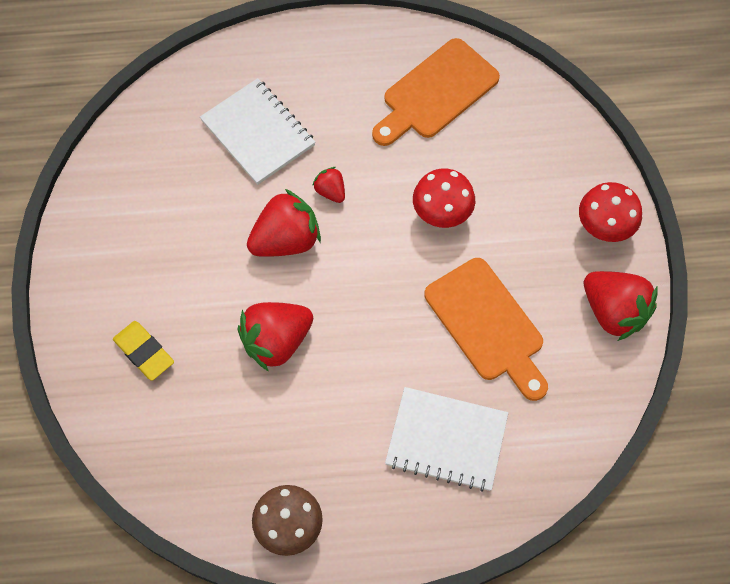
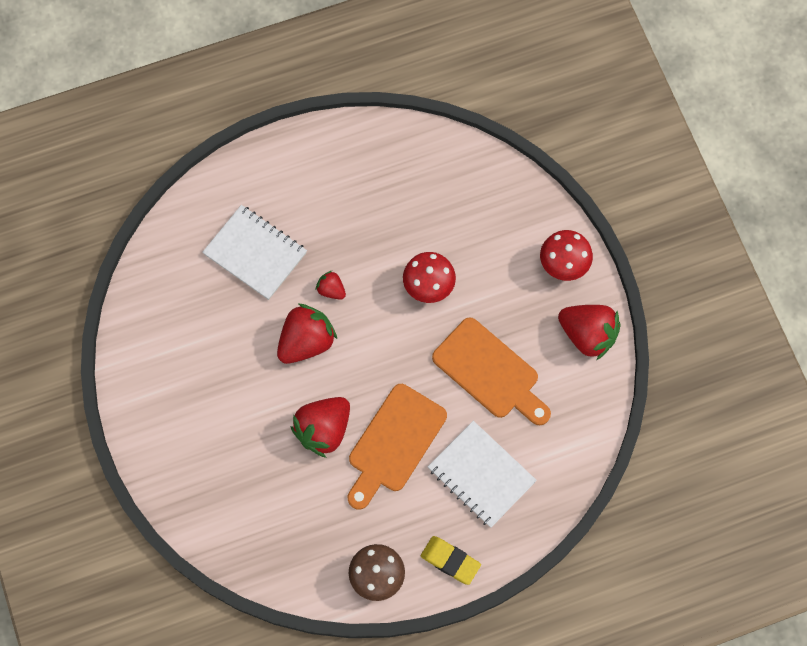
camera: 15 degrees left, 5 degrees up
(144, 352) = (218, 467): yellow eraser -> yellow eraser (450, 561)
(436, 92) = (395, 179): orange cutting board -> orange cutting board (394, 443)
(446, 440) = (481, 475): white notebook -> white notebook turned 45 degrees clockwise

